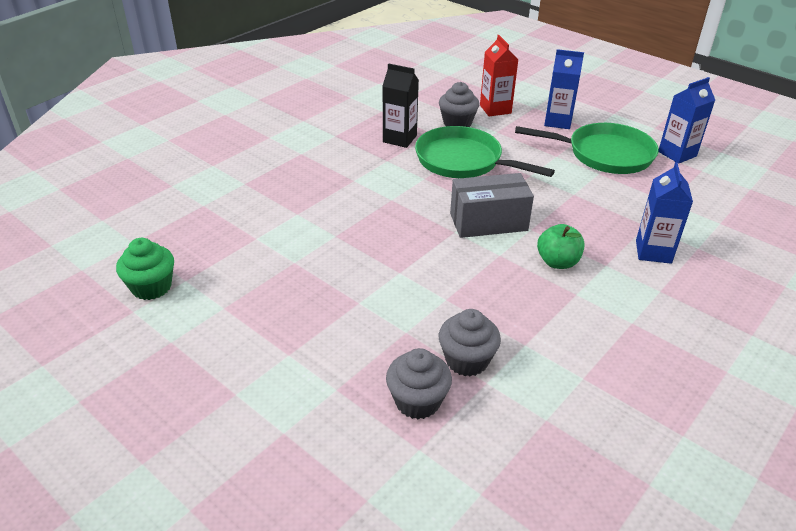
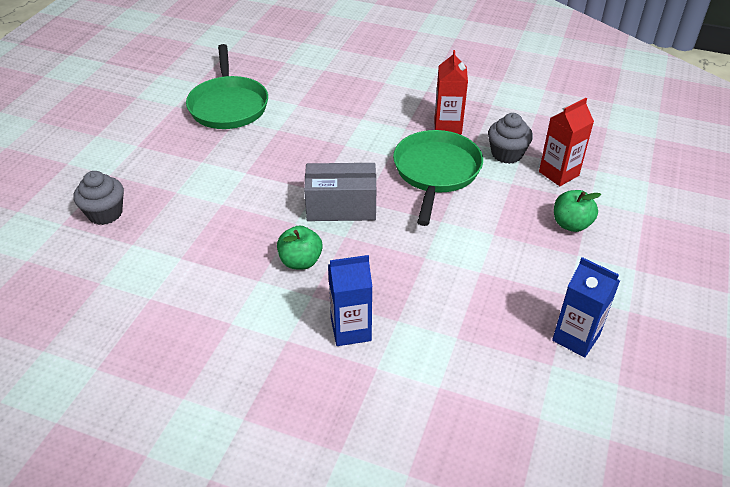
camera: 70 degrees right, 5 degrees up
(151, 287) = (185, 73): green cupcake -> none
(399, 139) = (447, 126): black carton -> red carton
(467, 360) = (153, 229): grey cupcake -> none
(488, 222) = (341, 207): grey box -> grey box turned 60 degrees counterclockwise
(558, 122) = (571, 224): blue carton -> green apple
(604, 154) = (525, 271): green pan -> green pan (228, 105)

